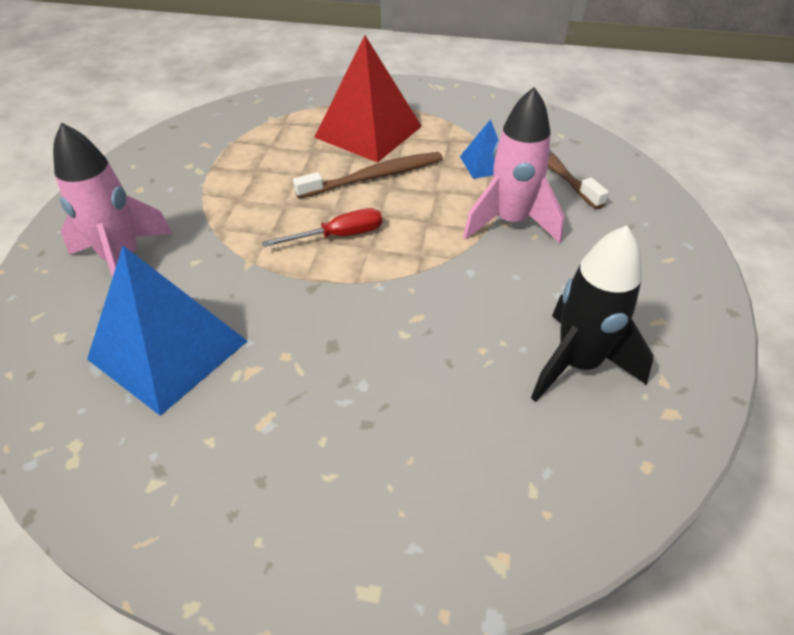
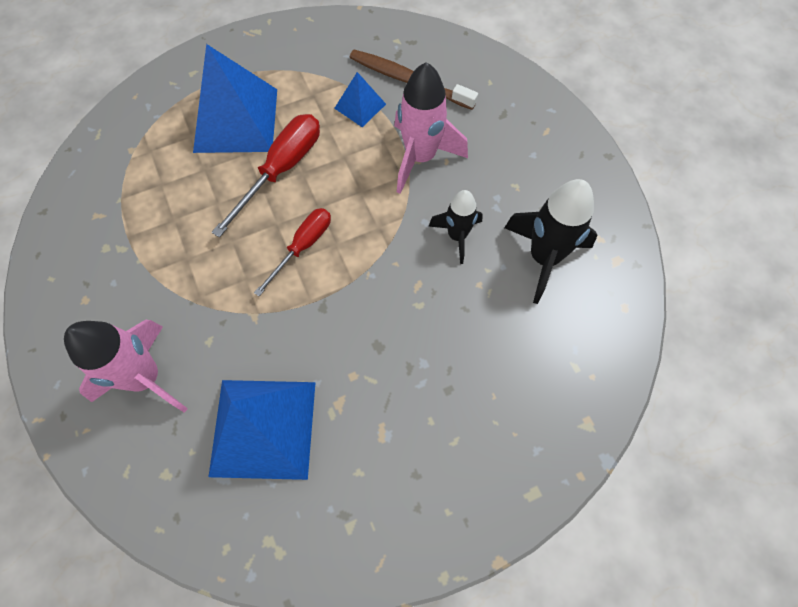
camera: 35 degrees left, 20 degrees up
(368, 132) = (236, 120): red pyramid -> blue pyramid
(373, 177) = (282, 170): brown toothbrush -> red screwdriver
(494, 298) = (457, 236): none -> black rocket

